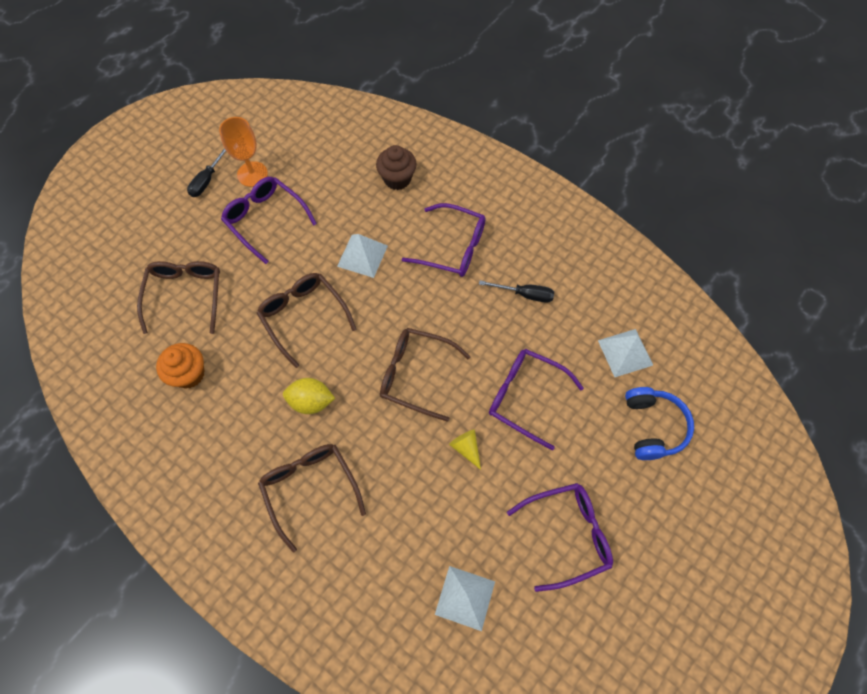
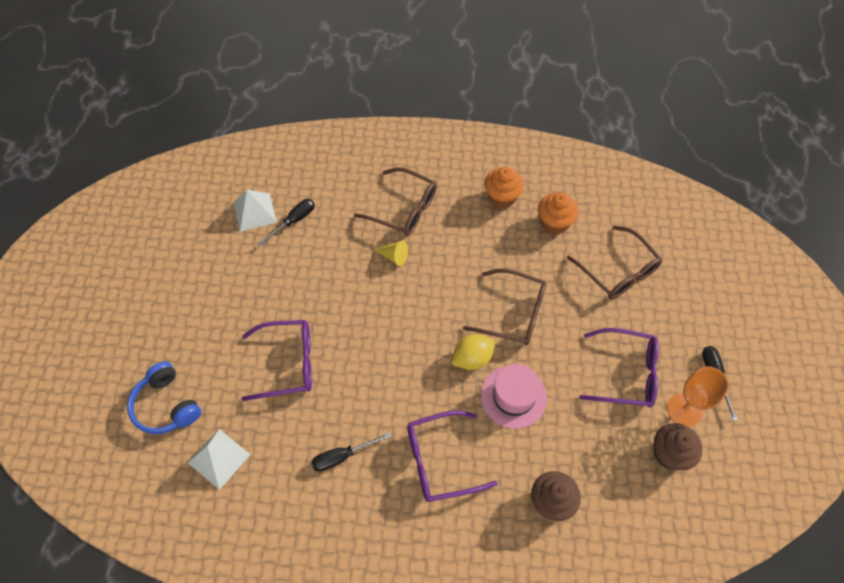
camera: 145 degrees right, 5 degrees down
(208, 434) = (501, 197): none -> orange cupcake
(292, 157) = (669, 454): none -> brown cupcake
(311, 401) = (451, 259): yellow lemon -> yellow lemon (472, 358)
(362, 256) = (513, 396): white pyramid -> pink hat
(416, 375) = (387, 326): brown glasses -> none
(430, 554) = (294, 221): none -> black screwdriver
(466, 448) = (312, 298): yellow cone -> yellow cone (394, 256)
(566, 535) = (203, 286): purple glasses -> none

